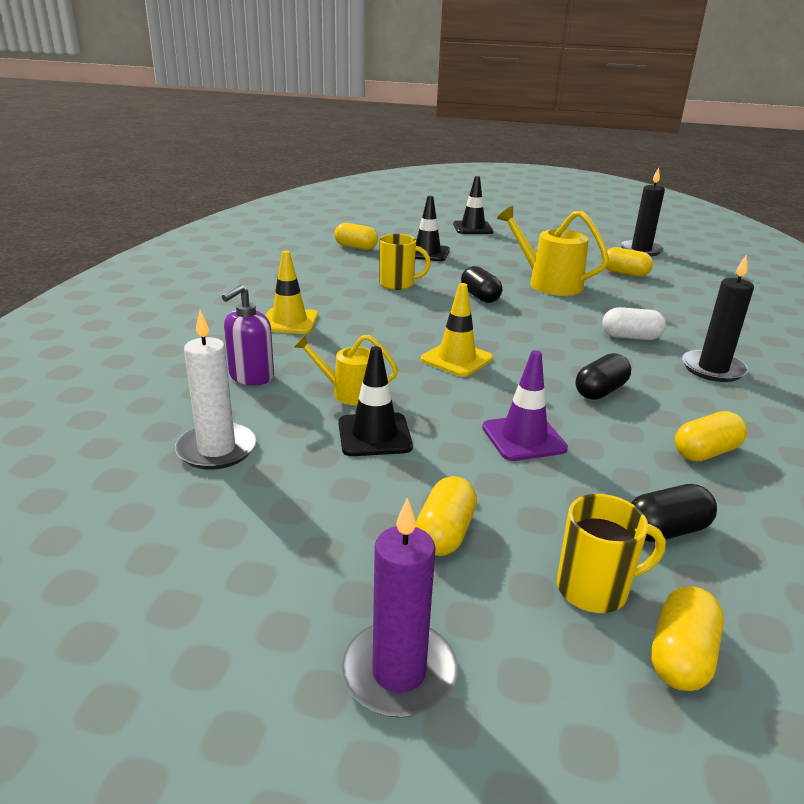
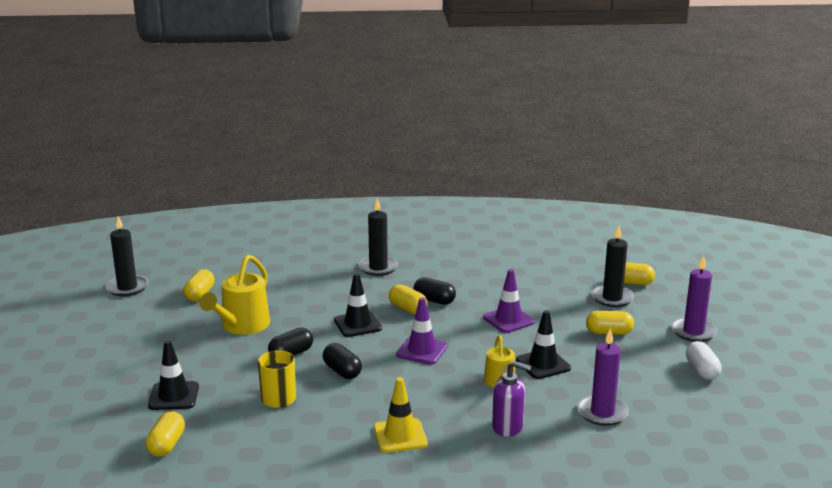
camera: 105 degrees left, 5 degrees down
(216, 449) = (602, 413): white candle -> purple candle
(456, 359) = (422, 350): yellow traffic cone -> purple traffic cone
(472, 228) = (67, 380): black traffic cone -> black traffic cone (357, 324)
(594, 589) = (612, 298): yellow mug -> black candle
(630, 337) = (342, 292): white capsule -> white capsule (701, 370)
(666, 530) = (559, 284): black capsule -> black capsule (342, 371)
(705, 452) = (483, 273): yellow capsule -> yellow capsule (408, 309)

